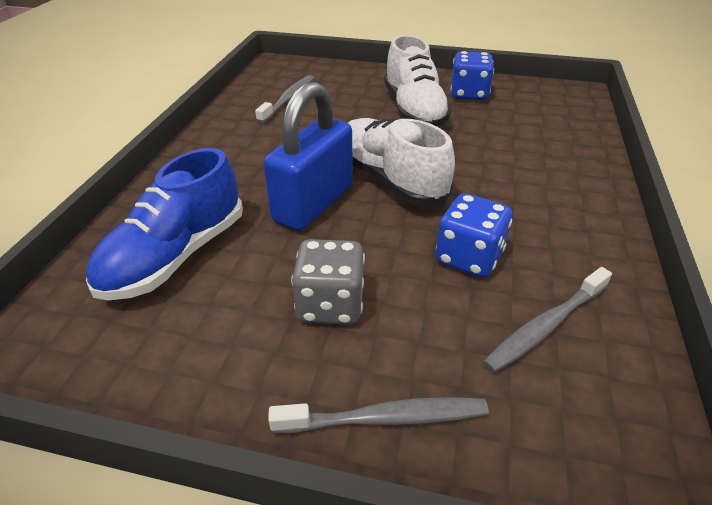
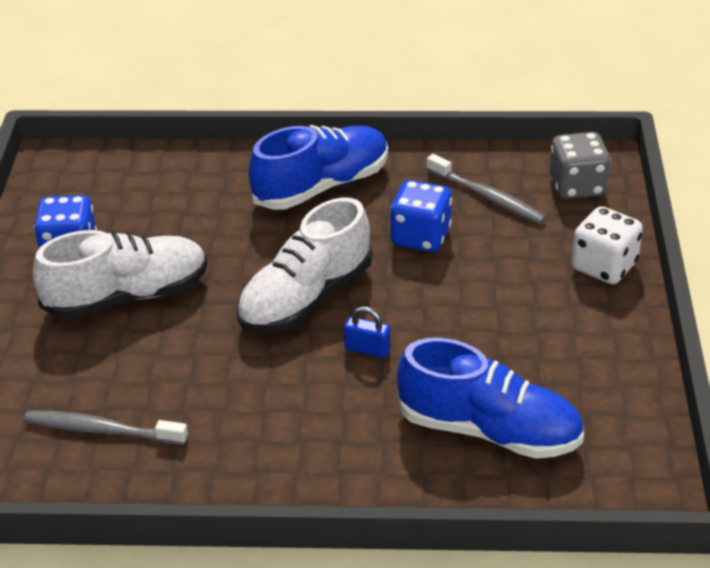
camera: 100 degrees left, 0 degrees up
(313, 203) = (367, 349): blue padlock -> blue padlock, size x0.40
(330, 305) = (511, 310): grey dice -> grey dice (577, 186)
(385, 418) = (604, 266): grey toothbrush -> white dice
(556, 205) = (321, 186): none -> blue shoe

